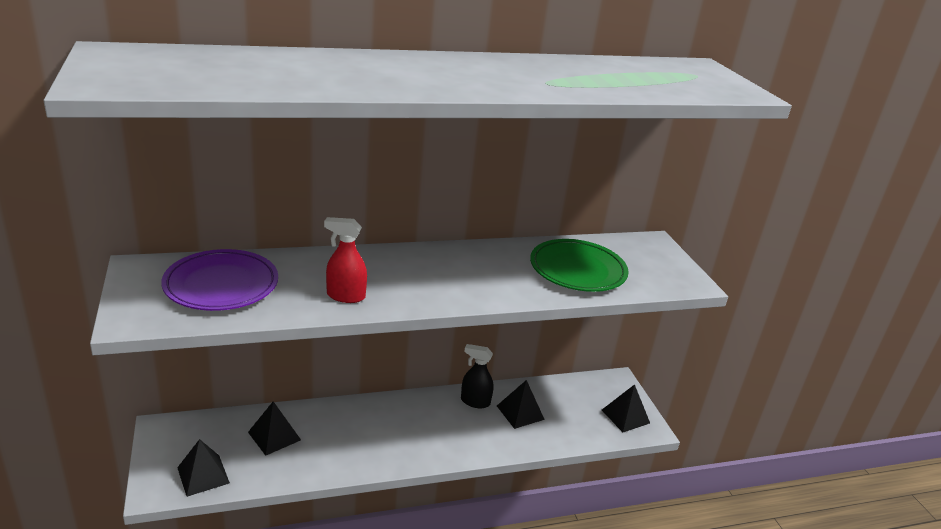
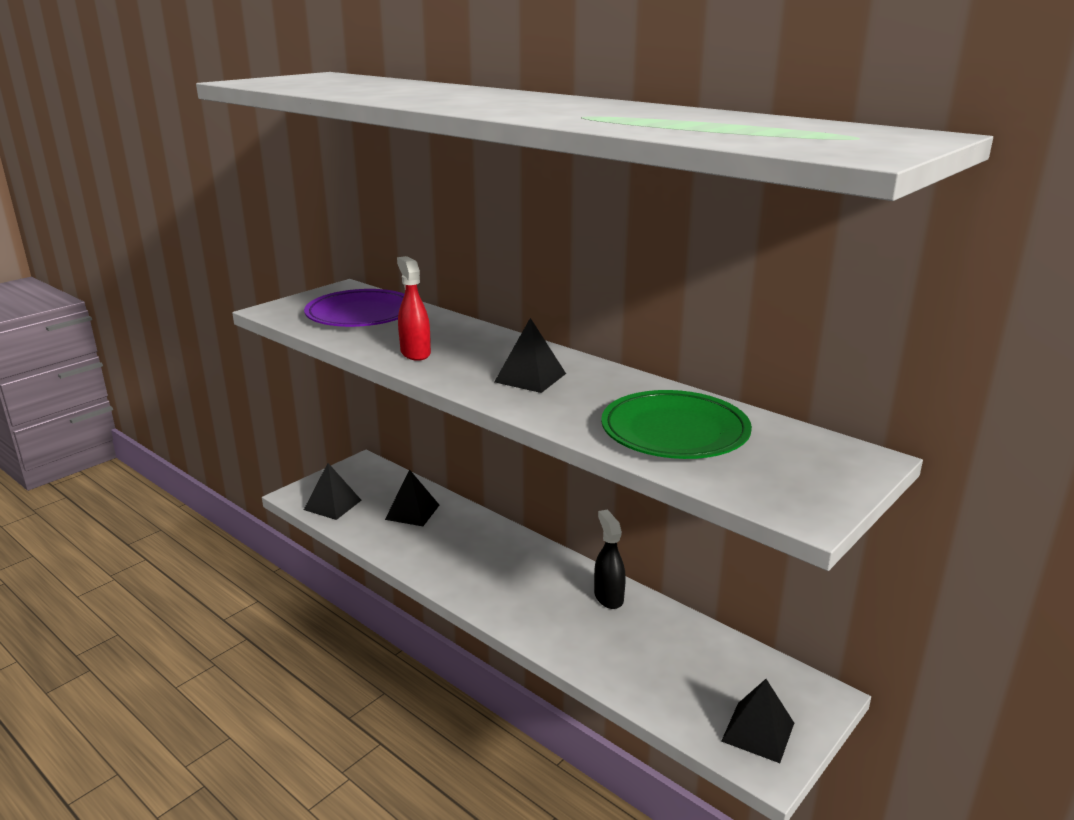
camera: 60 degrees right, 5 degrees down
(520, 412) = (636, 636): black pyramid -> black pyramid (530, 377)

